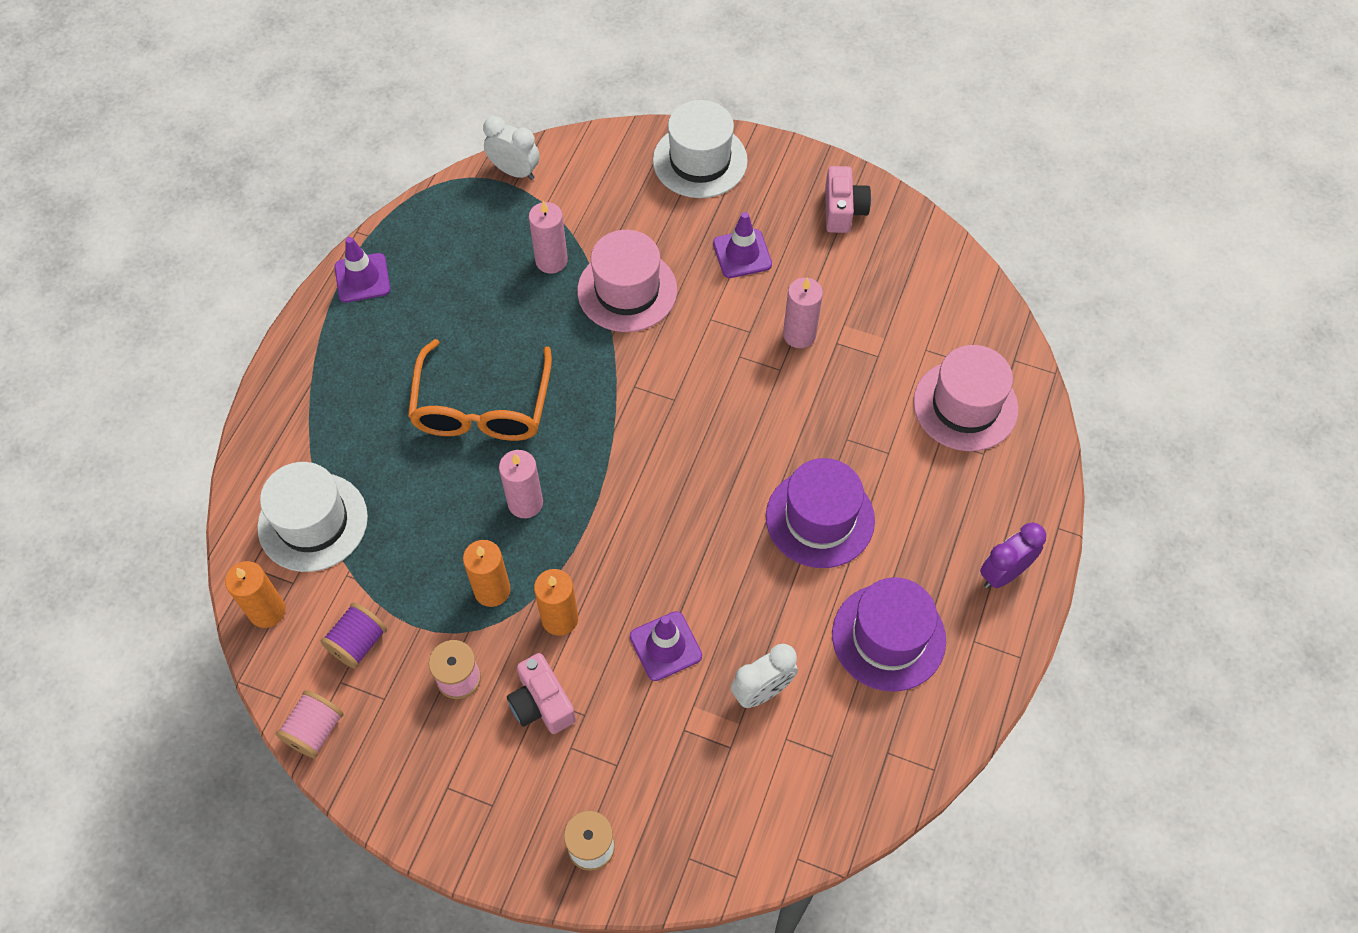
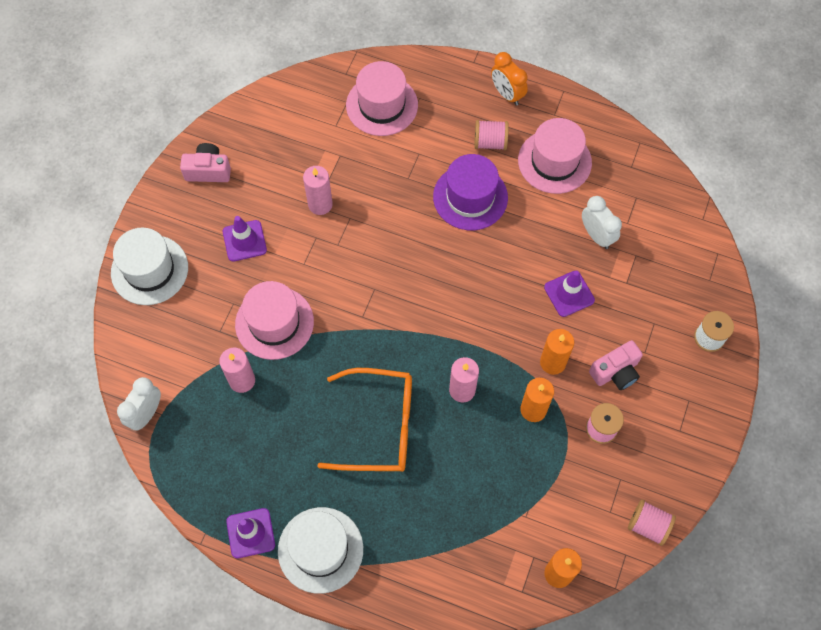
camera: 90 degrees left, 5 degrees up
(313, 522) = (482, 547): white hat -> white hat (320, 550)
(358, 643) = (579, 502): purple spool -> none
(888, 637) = (554, 161): purple hat -> pink hat
(915, 547) = (490, 142): none -> pink spool
(1003, 573) = (507, 94): purple clock -> orange clock

